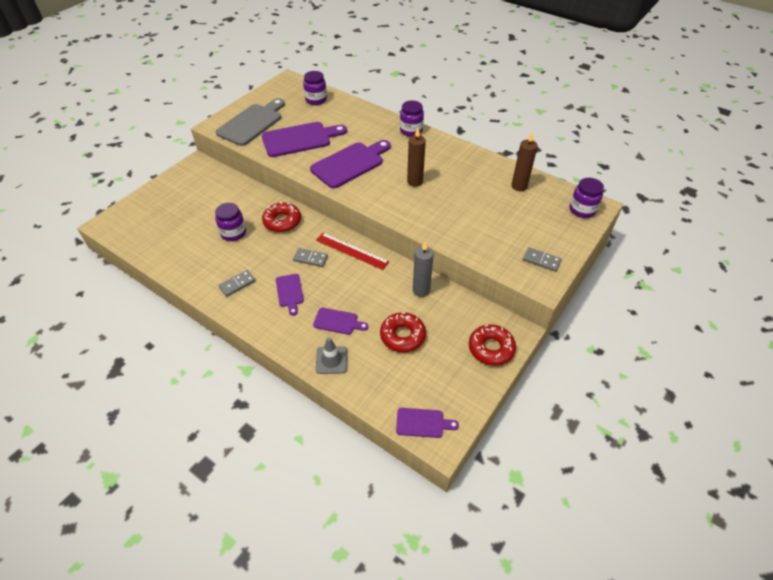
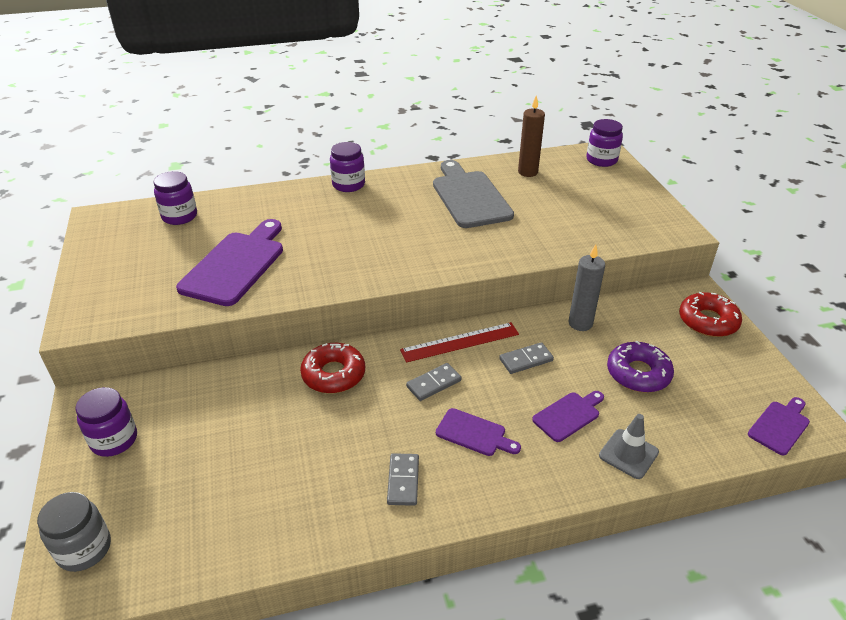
camera: 50 degrees left, 10 degrees down
(127, 216) = (84, 549): none -> grey jar
(233, 233) = (295, 434): purple jar -> purple jar (114, 440)
(252, 123) = (134, 288): grey cutting board -> grey cutting board (469, 197)
(350, 164) = (343, 251): purple cutting board -> none
(402, 336) = (638, 373): red donut -> purple donut
(415, 181) = (438, 224): brown candle -> none
(541, 260) = (647, 214): grey domino -> grey domino (526, 360)

